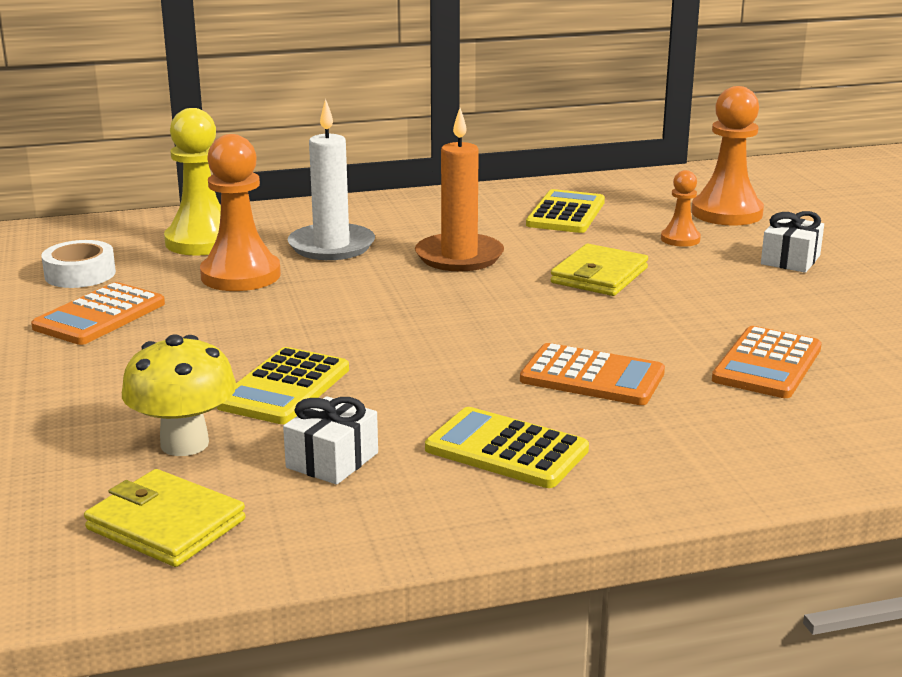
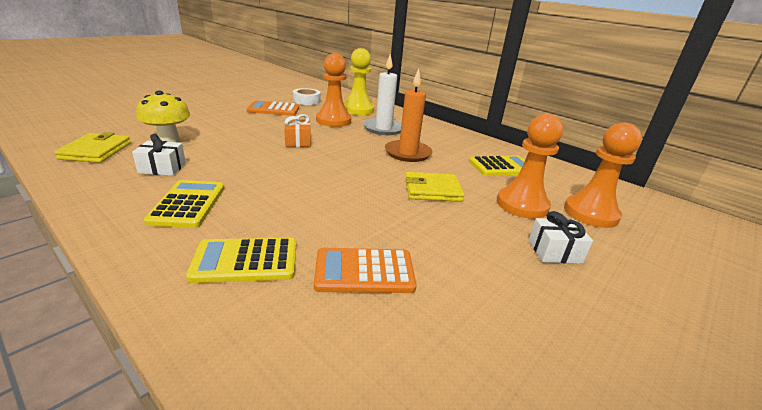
camera: 55 degrees right, 5 degrees up
(285, 388) = (231, 147): yellow calculator -> yellow calculator (245, 261)
(319, 326) = (297, 141): none -> orange gift
(592, 377) = (294, 212): orange calculator -> none
(680, 239) = (522, 205): orange pawn -> orange pawn, size x1.89

